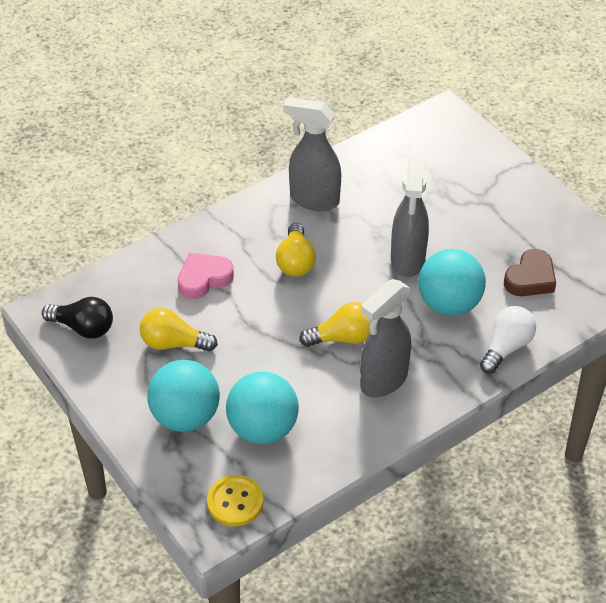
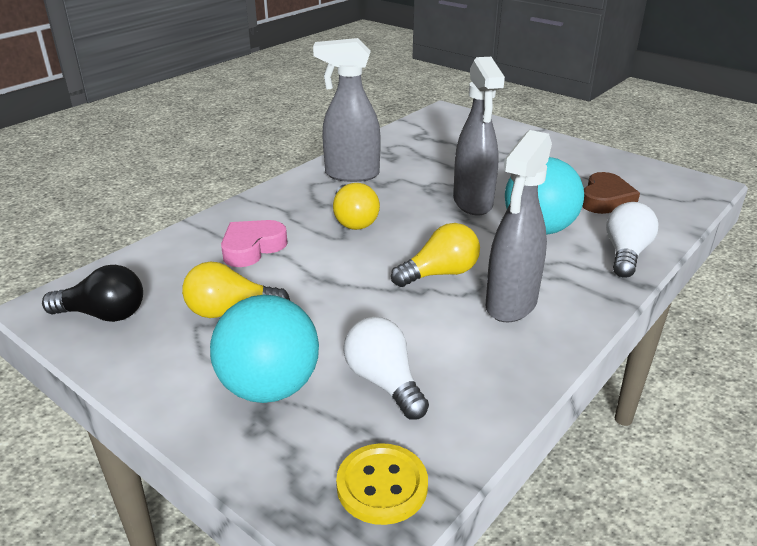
camera: 15 degrees left, 15 degrees down
(263, 429) = (384, 382): turquoise ball -> white light bulb

